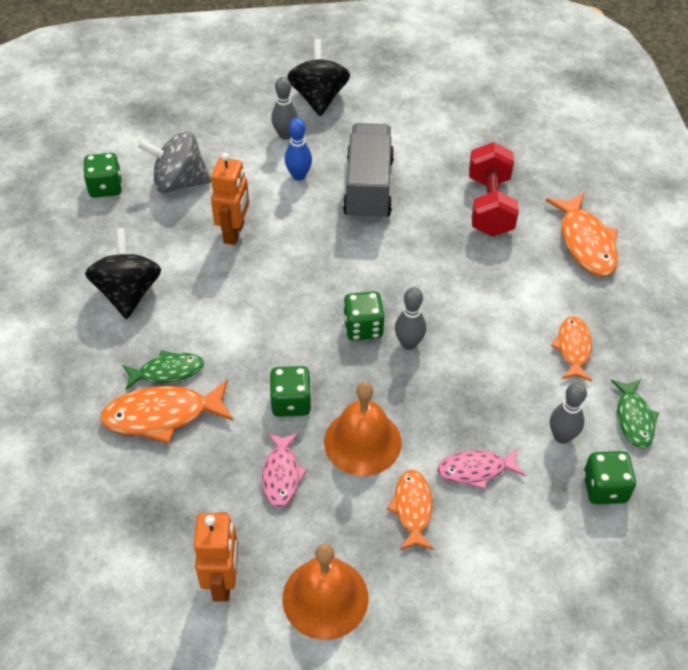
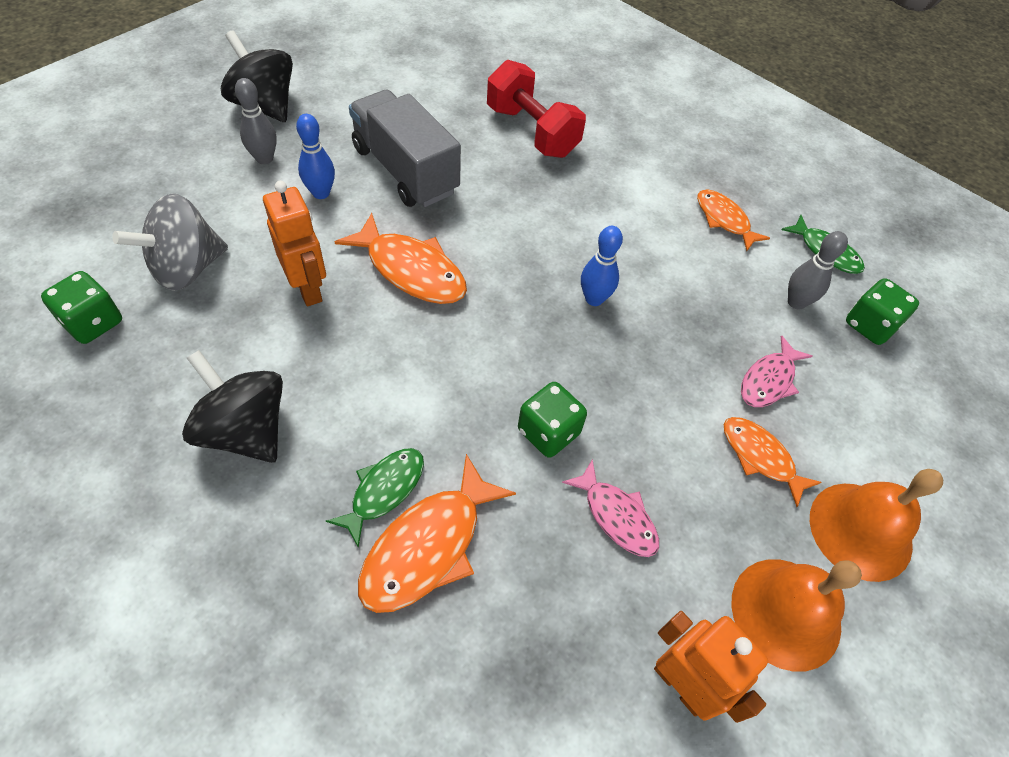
camera: 45 degrees left, 5 degrees up
(362, 442) = (653, 424): orange bell -> orange bell (860, 530)
(363, 327) = (538, 309): green dice -> none
(409, 343) = (594, 299): grey bowling pin -> blue bowling pin
(585, 243) = (639, 124): orange fish -> orange fish (411, 270)

